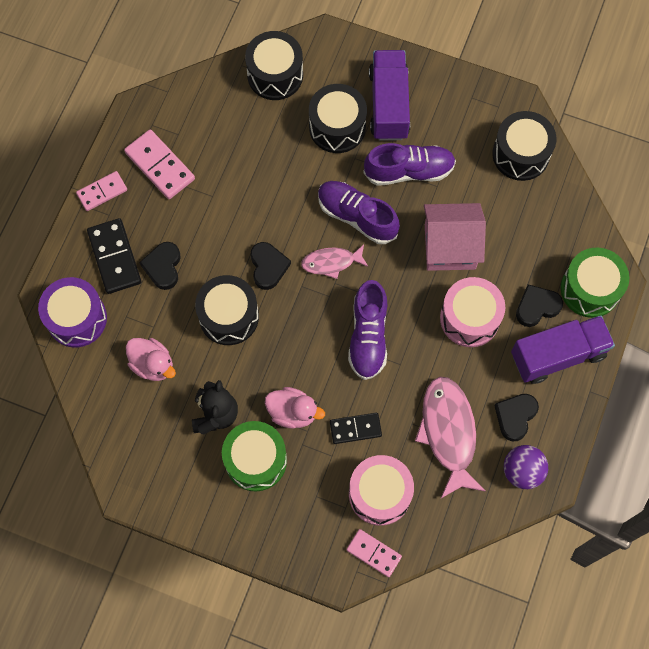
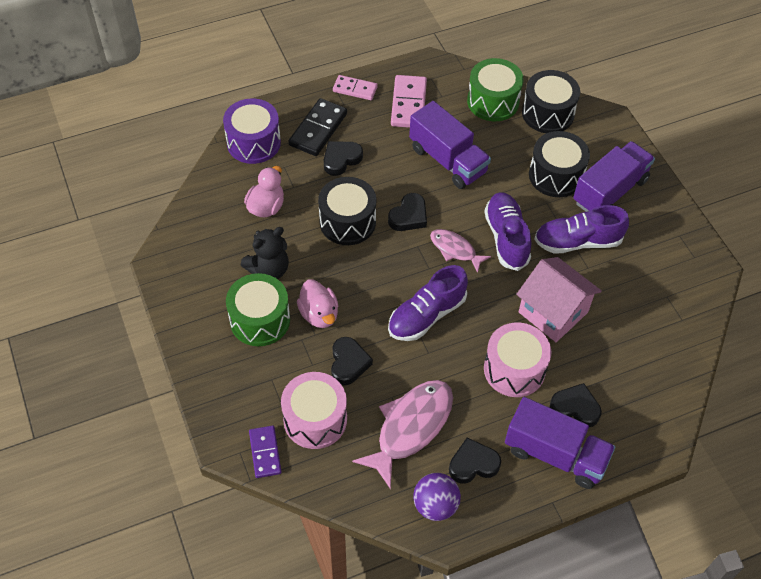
camera: 45 degrees right, 15 degrees down
(153, 364) = (266, 207): pink duck -> pink duck turned 150 degrees counterclockwise
(245, 189) = (448, 160): none -> purple truck
(355, 428) = (348, 363): black domino -> black heart
(373, 553) = (265, 452): pink domino -> purple domino
(409, 171) = (577, 242): purple shoe -> purple shoe turned 135 degrees clockwise
(520, 154) = (678, 300): black drum -> none
(590, 289) = (633, 433): green drum -> green drum (493, 101)

